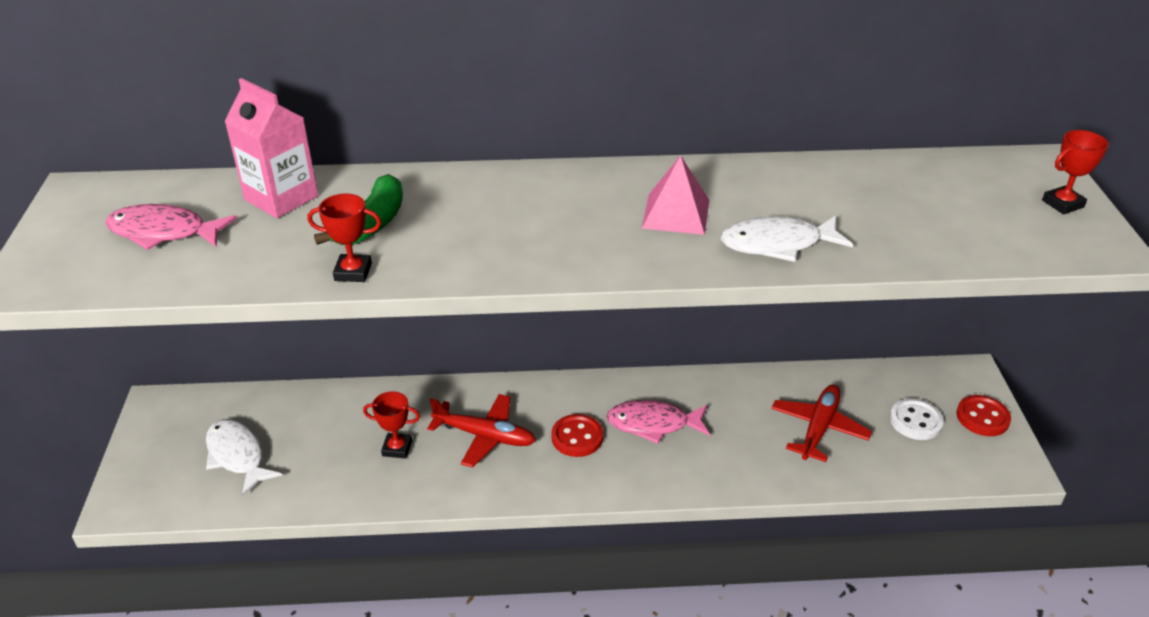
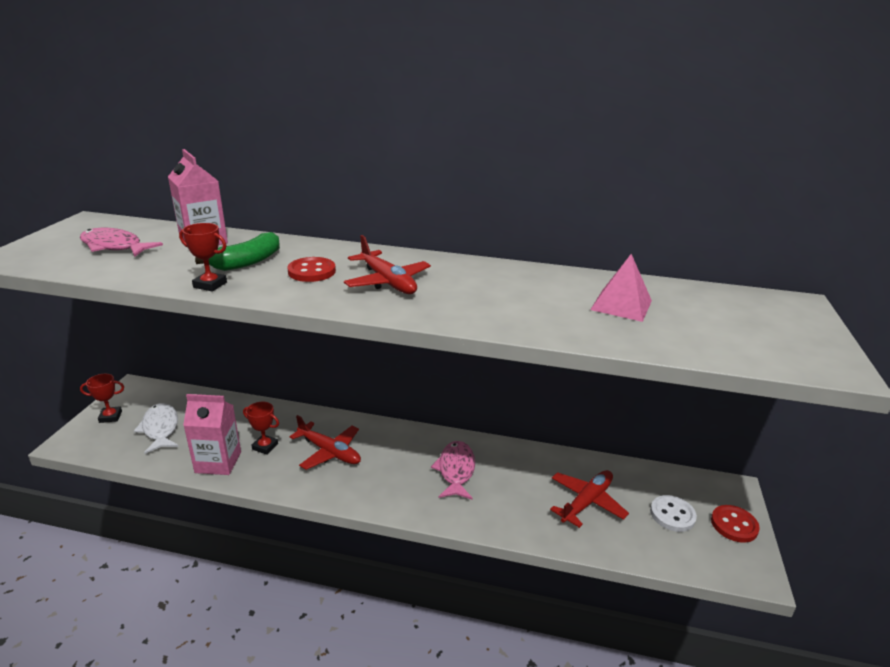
camera: 15 degrees right, 10 degrees down
(347, 483) = (218, 462): none -> pink carton
(573, 221) = (387, 282): none -> red plane
(577, 437) = (394, 467): red button -> red button (311, 271)
(653, 424) = (456, 470): pink fish -> pink fish turned 75 degrees clockwise
(675, 213) = (468, 288): pink pyramid -> pink pyramid (621, 305)
(777, 244) = (535, 318): white fish -> none
(1062, 204) = (805, 332): red trophy -> red trophy (110, 417)

